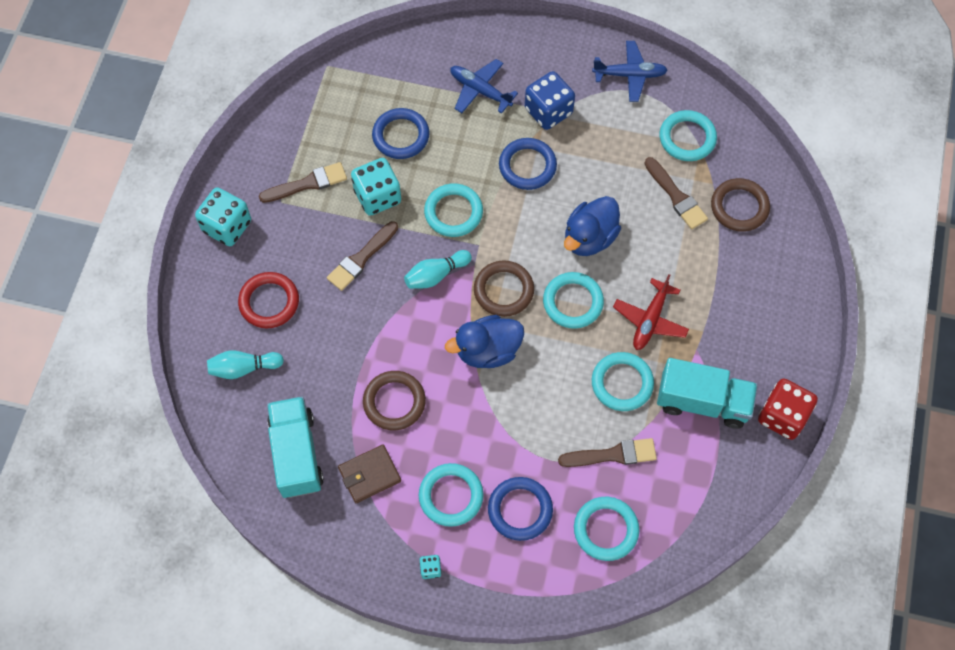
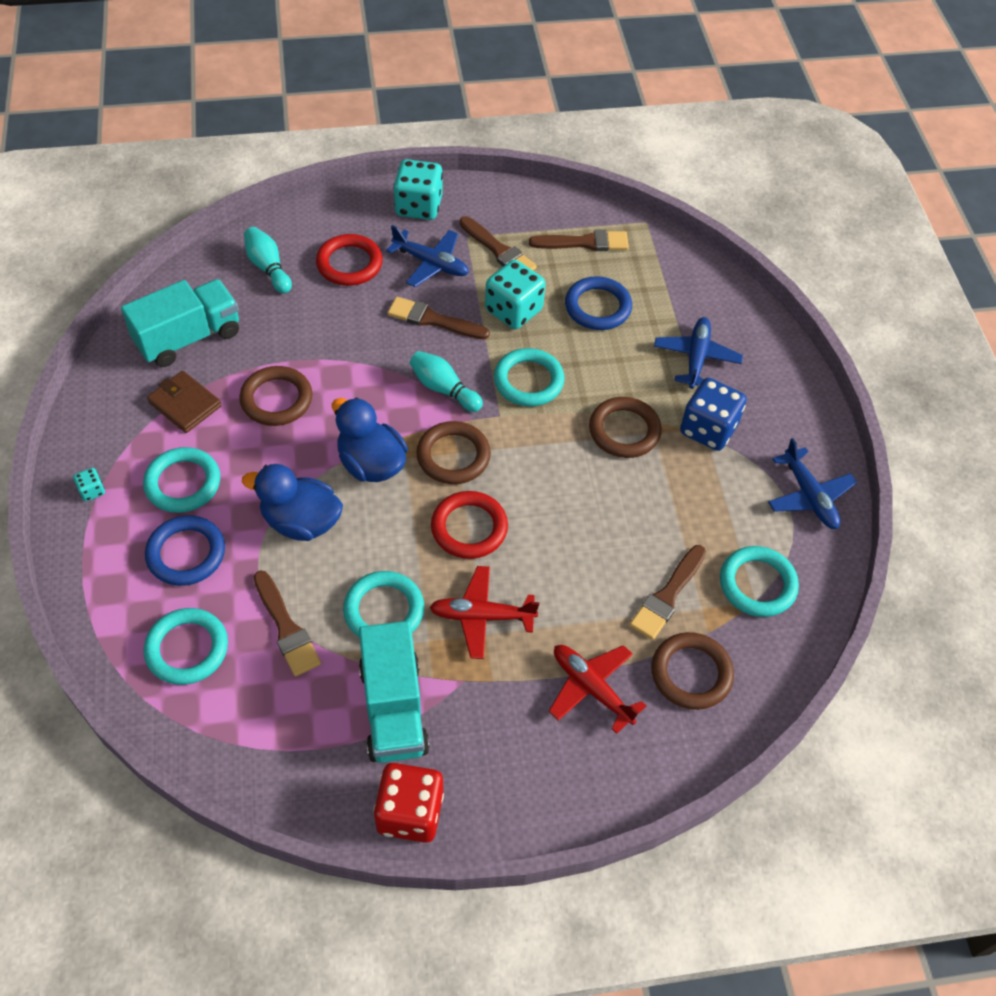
camera: 65 degrees right, 10 degrees down
(298, 239) = (431, 264): none -> blue plane
(328, 118) = (584, 243): none -> brown brush
(527, 166) = (624, 431): blue ring -> brown ring
(573, 302) = (469, 528): turquoise ring -> red ring
(589, 238) = (562, 520): blue duck -> blue duck (301, 521)
(729, 271) = (591, 688): none -> red plane

